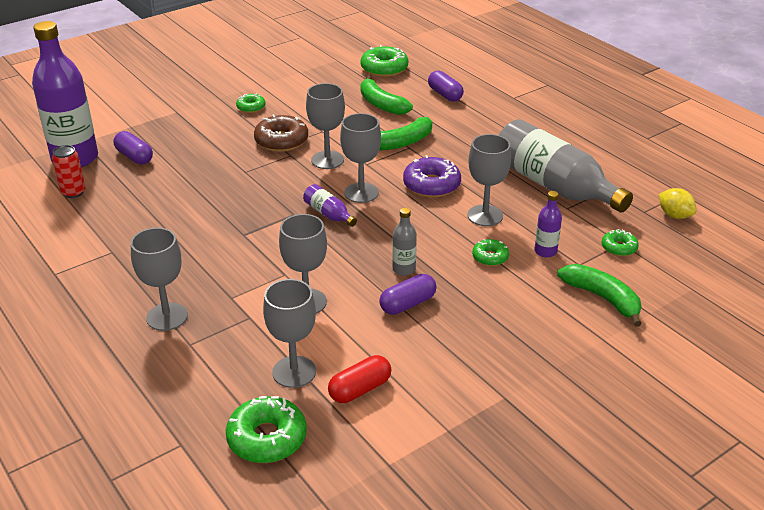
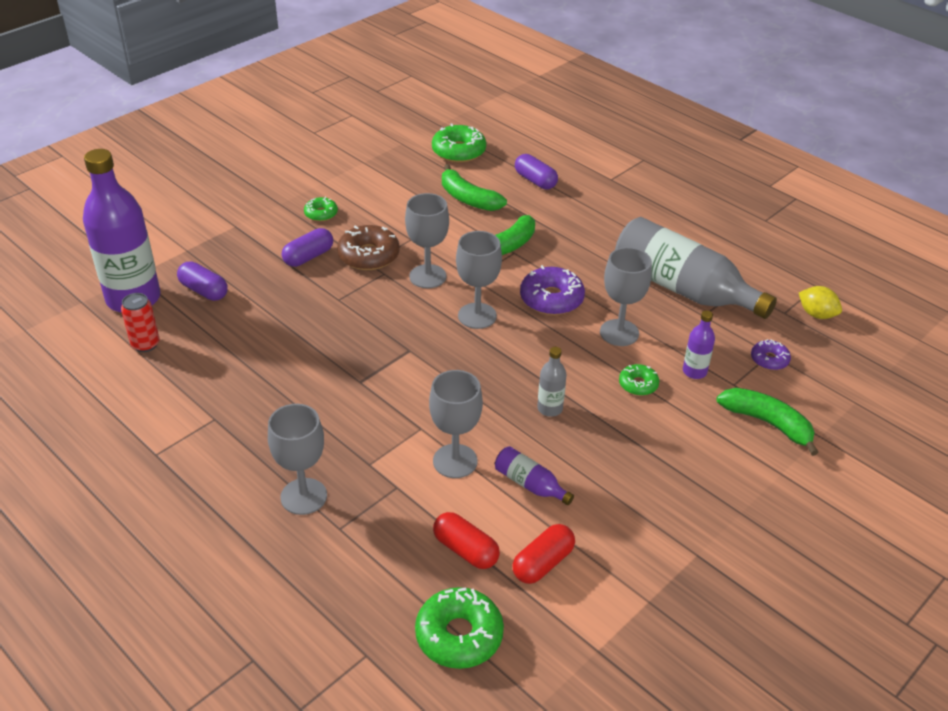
camera: 10 degrees left, 5 degrees up
(294, 372) = (465, 550): grey goblet -> red capsule
(328, 214) = (448, 346): purple bottle -> purple bottle (530, 484)
(407, 304) = (565, 452): purple capsule -> purple capsule (308, 257)
(619, 248) = (769, 360): green donut -> purple donut

